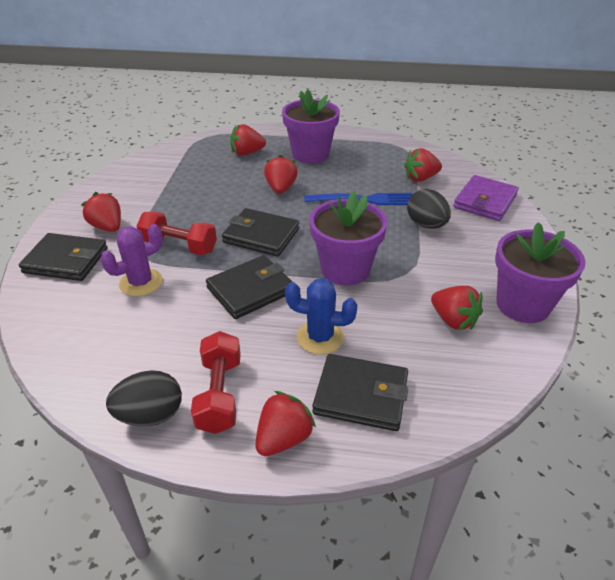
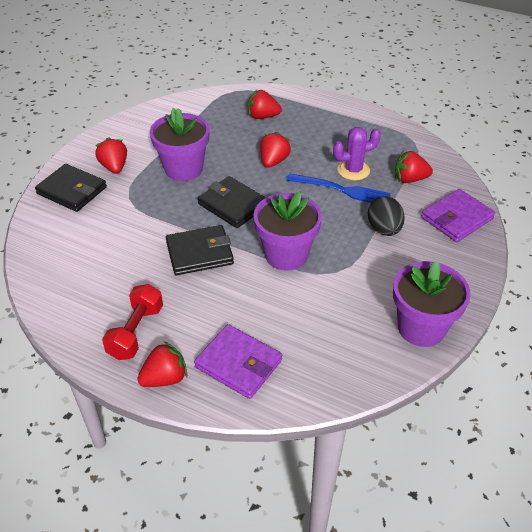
camera: 20 degrees right, 5 degrees up
(141, 282) = (119, 224): purple cactus -> purple cactus (353, 170)
(150, 415) = (82, 333): black egg -> none
(179, 246) = (162, 198): red dumbbell -> none
(310, 154) = (320, 130): purple flower pot -> purple flower pot (183, 169)
(320, 337) = (233, 308): blue cactus -> none
(361, 395) = (238, 364): black wallet -> purple wallet
(453, 320) = (350, 324): red strawberry -> none

